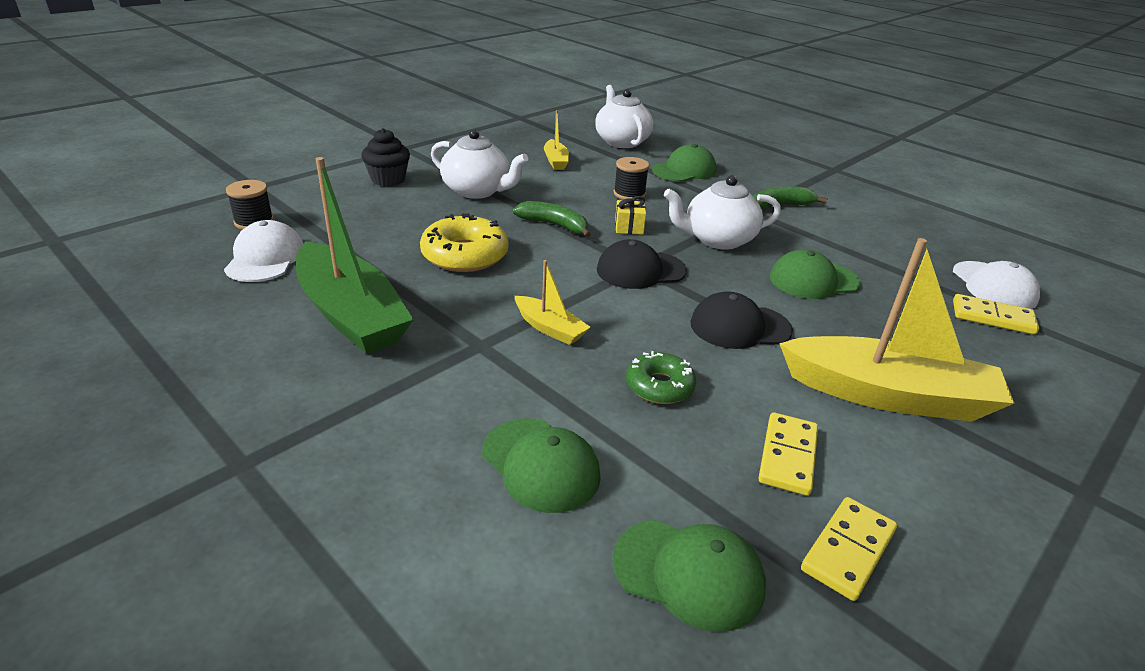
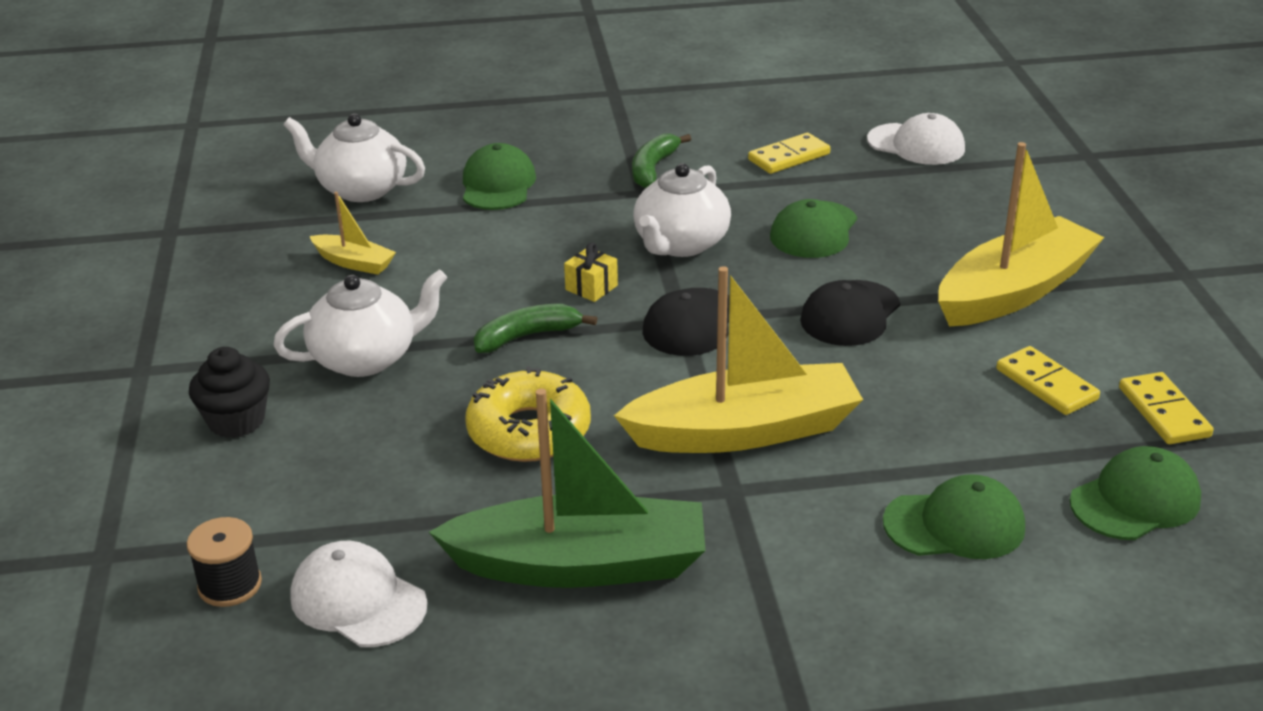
camera: 50 degrees left, 0 degrees up
(550, 328) = (744, 431): yellow boat -> yellow boat, size x2.13
(629, 194) = (511, 250): black spool -> none
(659, 386) = (900, 406): green donut -> none
(992, 317) = (959, 175): yellow domino -> yellow domino (789, 157)

